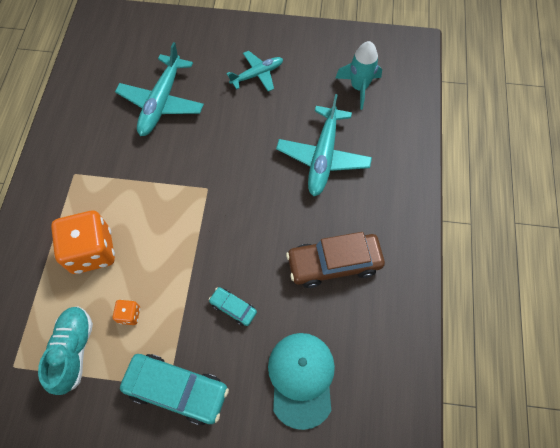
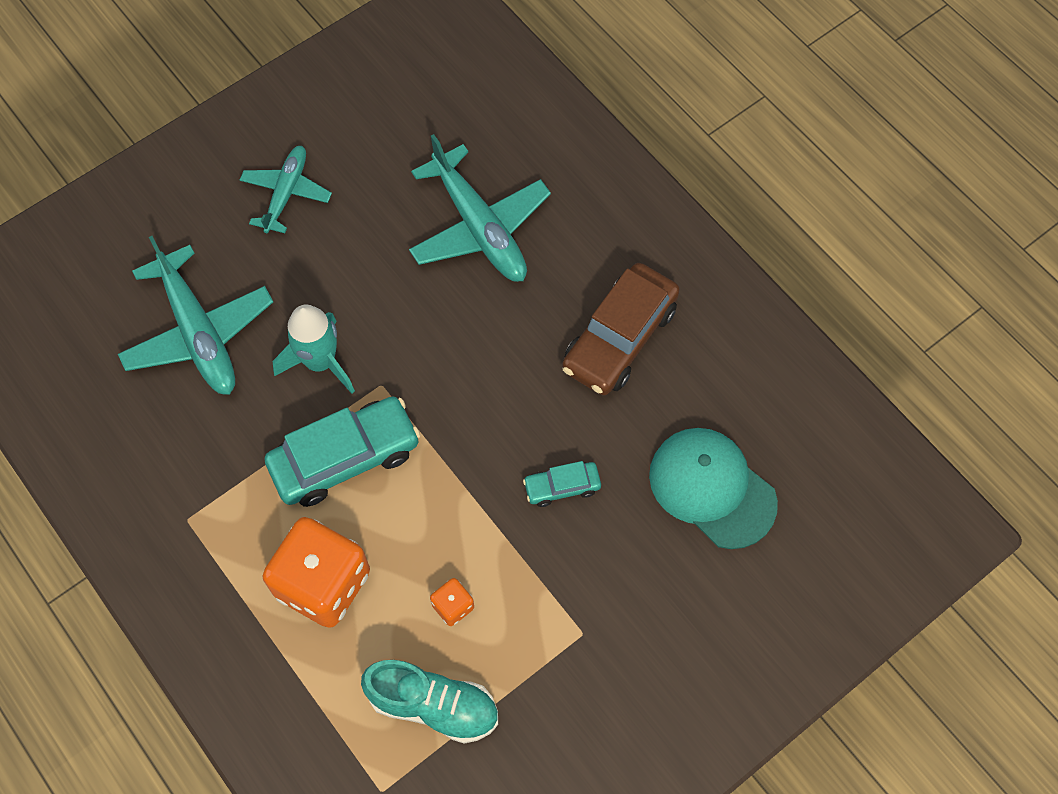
camera: 45 degrees left, 0 degrees up
(73, 351) = (433, 705): turquoise shoe -> turquoise shoe turned 150 degrees clockwise
(177, 390) = (596, 627): turquoise car -> turquoise car (345, 458)
(359, 87) = (433, 106): turquoise rocket -> turquoise rocket (320, 362)

